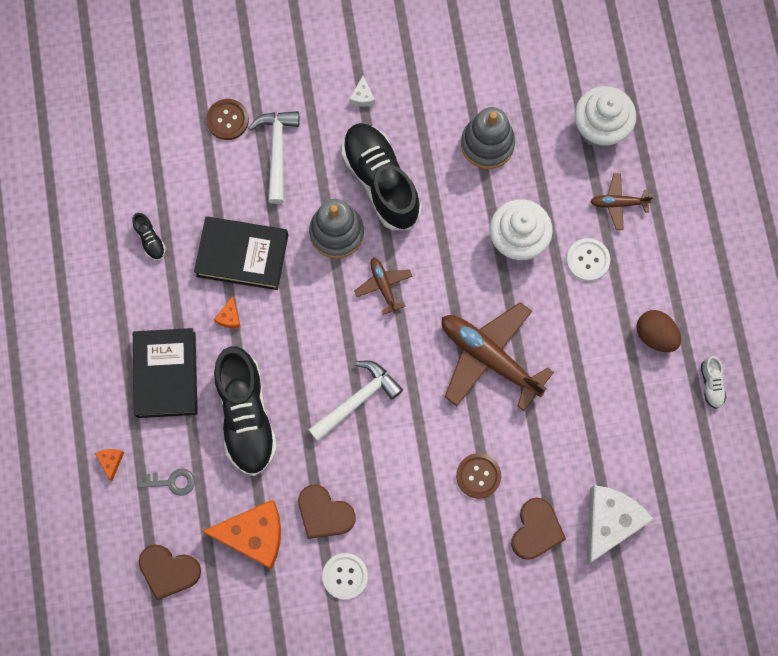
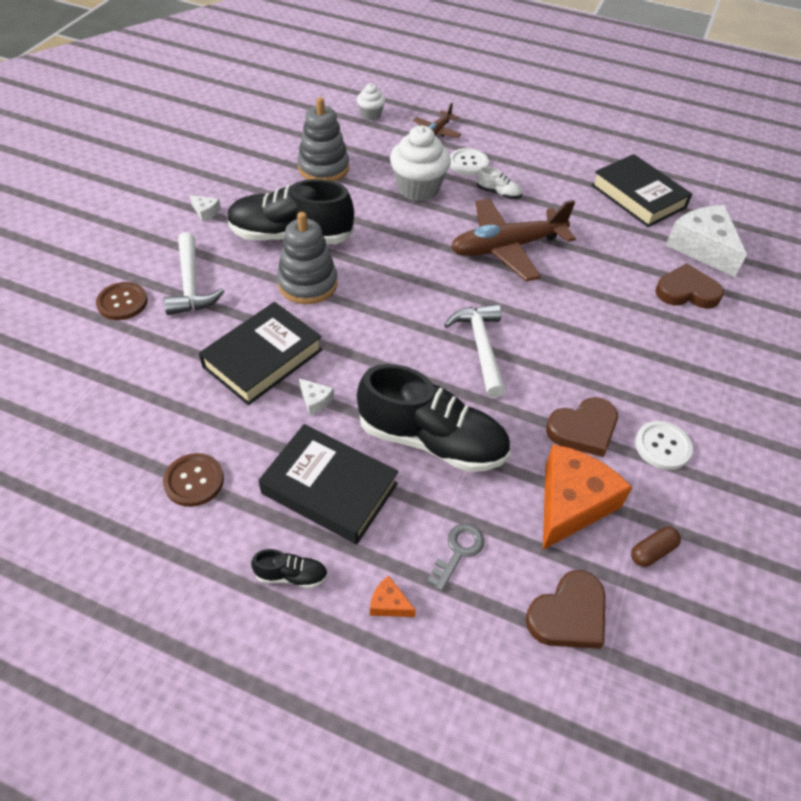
camera: 60 degrees left, 25 degrees down
(150, 240) = (171, 423): black shoe -> black shoe (291, 575)
(229, 317) = (315, 400): orange cheese -> white cheese
(248, 604) = (652, 551): none -> brown capsule
(277, 151) = (191, 284): white hammer -> white hammer turned 135 degrees counterclockwise
(383, 286) = (386, 278): brown plane -> none
(478, 476) = (612, 303): brown button -> brown button (194, 481)
(536, 530) = (686, 292): brown heart -> brown heart turned 45 degrees counterclockwise
(599, 128) = (370, 115): white cupcake -> white cupcake, size x0.53
(648, 435) = (638, 196): none -> black book
(655, 335) = (557, 159): brown egg -> none
(711, 384) = (616, 152): white shoe -> white shoe (498, 193)

